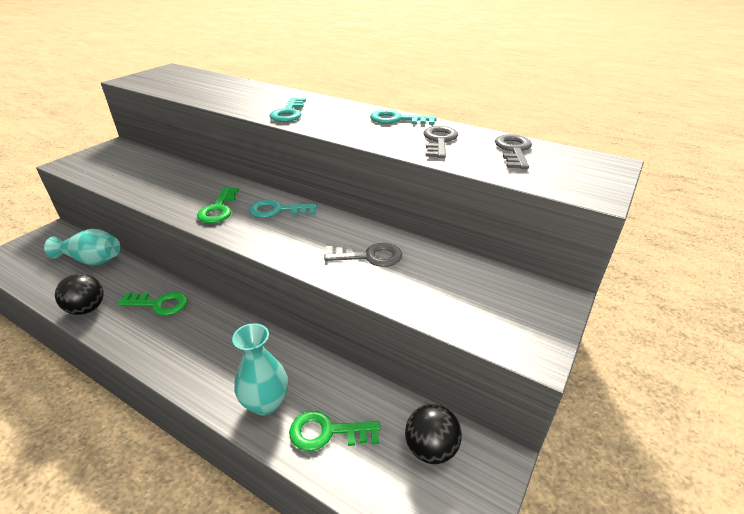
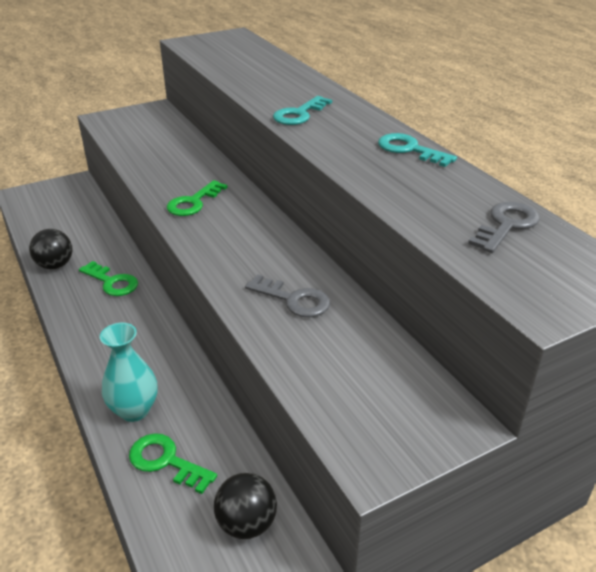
camera: 30 degrees right, 0 degrees up
(92, 260) = (87, 220): turquoise vase -> none
(277, 210) = (247, 220): turquoise key -> none
(439, 141) = (428, 189): grey key -> none

